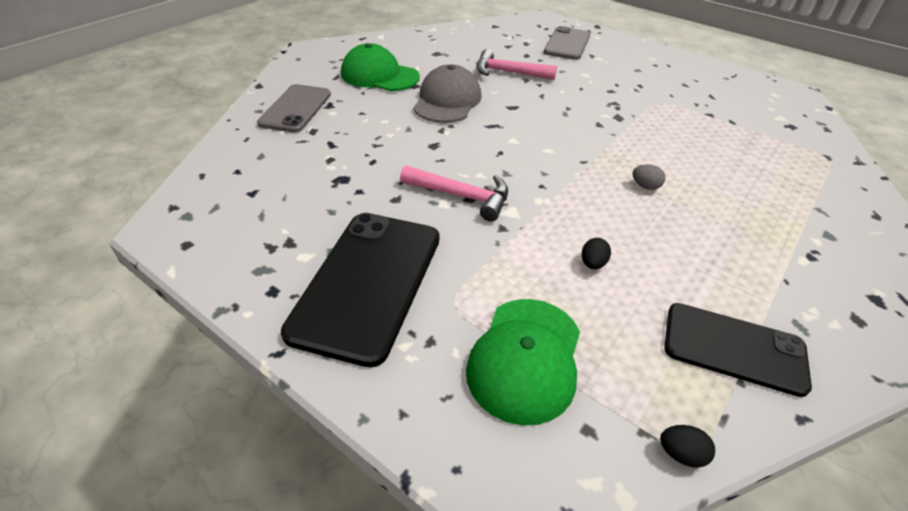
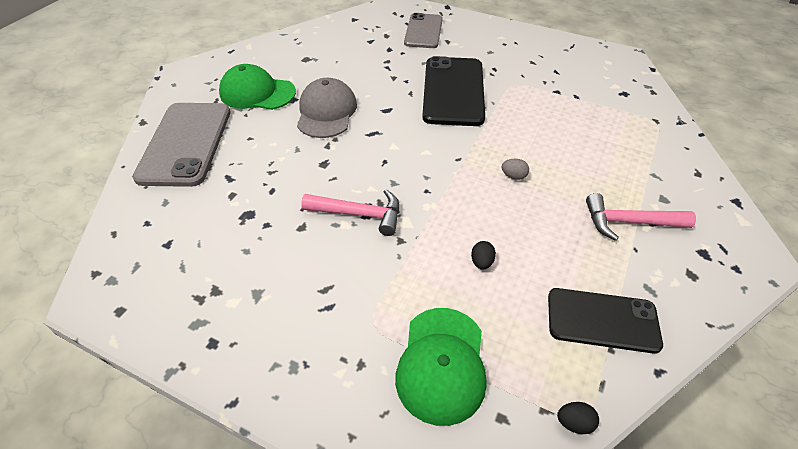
camera: 10 degrees left, 5 degrees up
(295, 109) = (185, 143): grey phone -> grey phone, size x1.53
(368, 283) = (295, 318): black phone -> black phone (453, 91)
(508, 72) = (376, 72): pink hammer -> pink hammer (629, 222)

